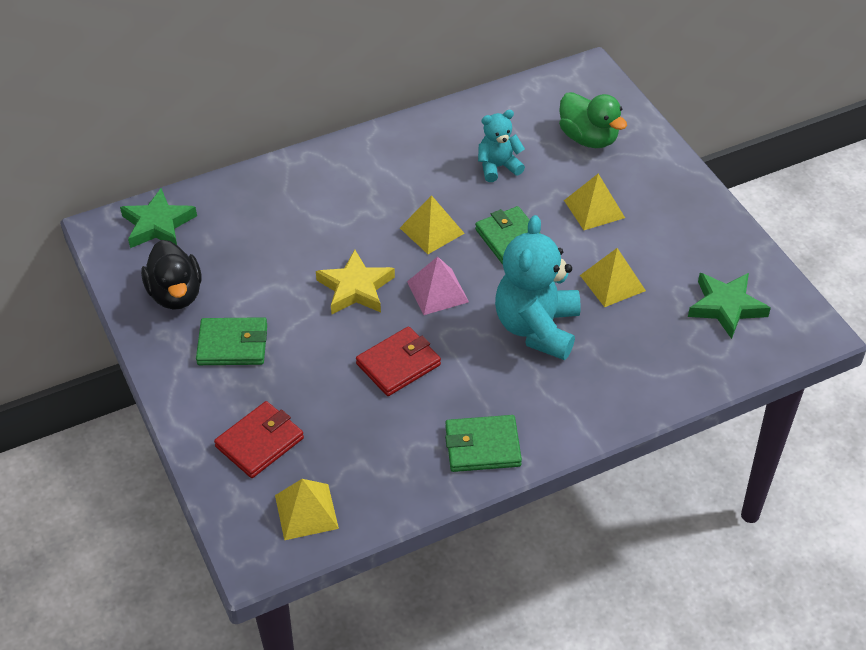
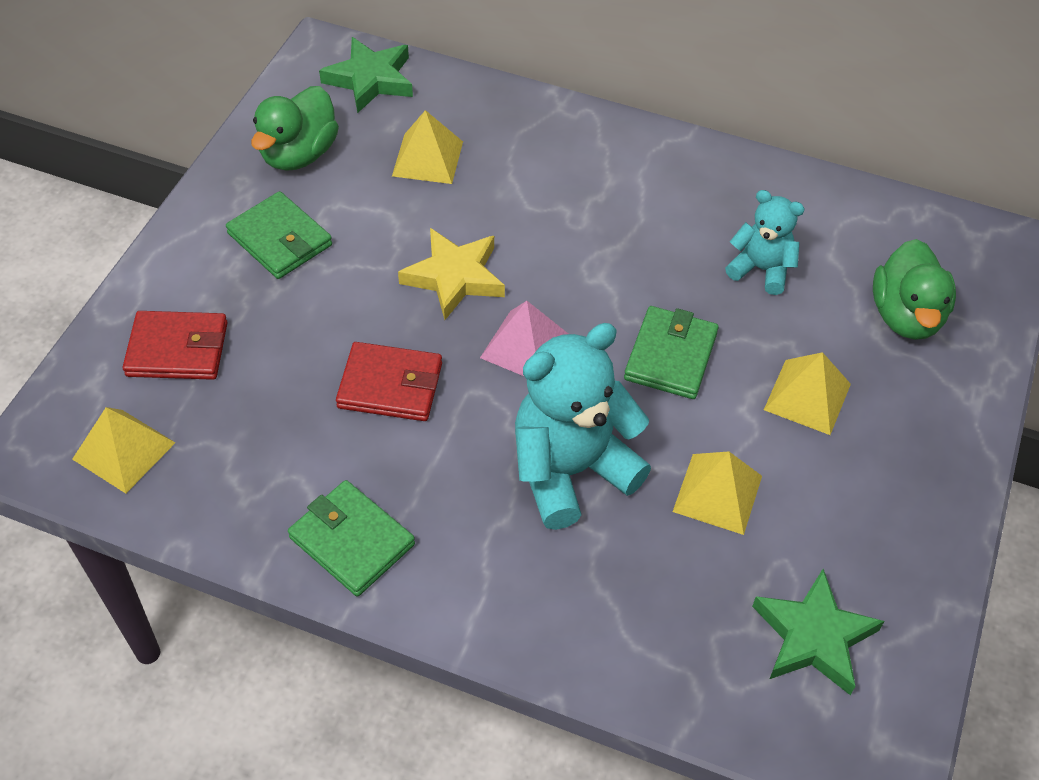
camera: 45 degrees right, 5 degrees up
(176, 294) = (299, 154): black duck -> green duck
(432, 230) = (603, 280): yellow pyramid -> yellow pyramid (427, 158)

